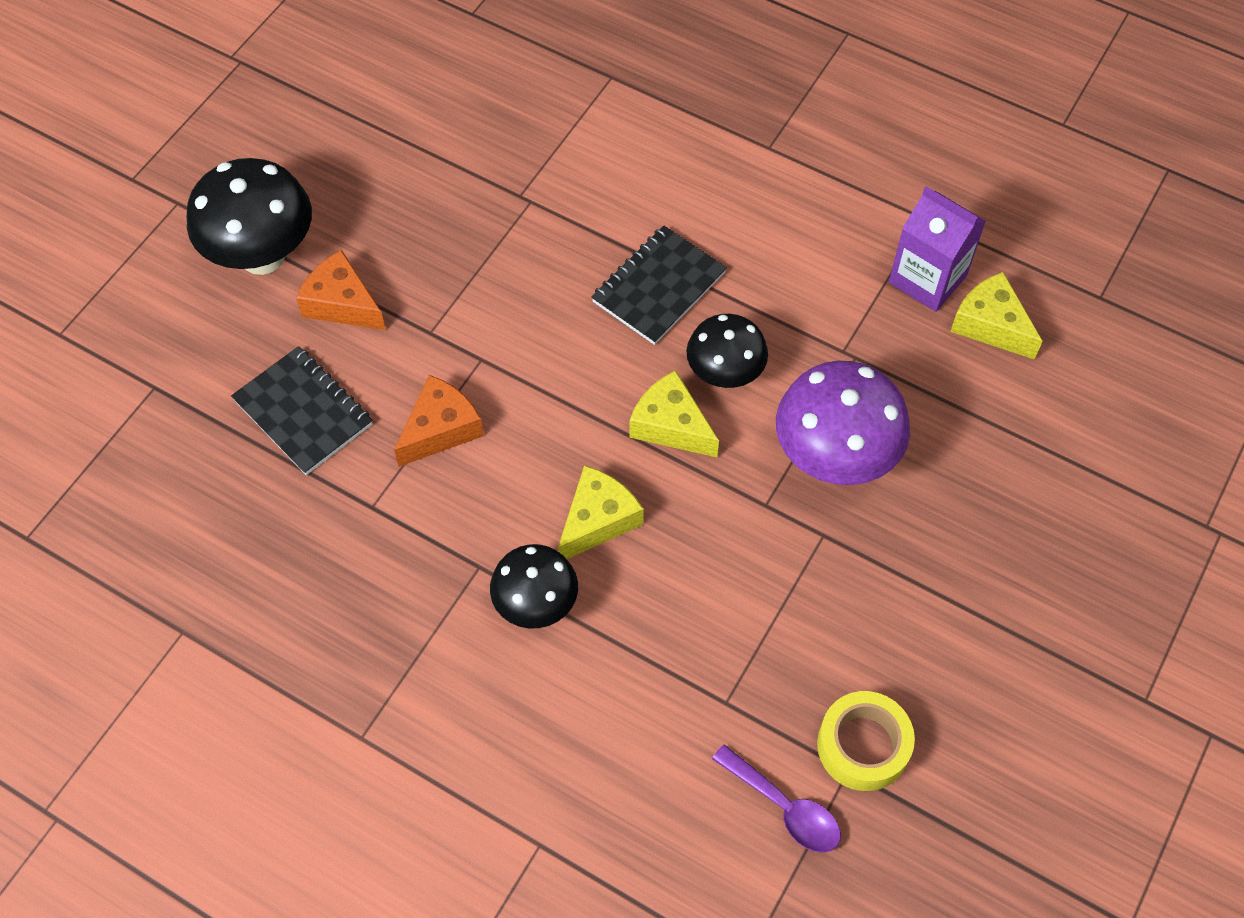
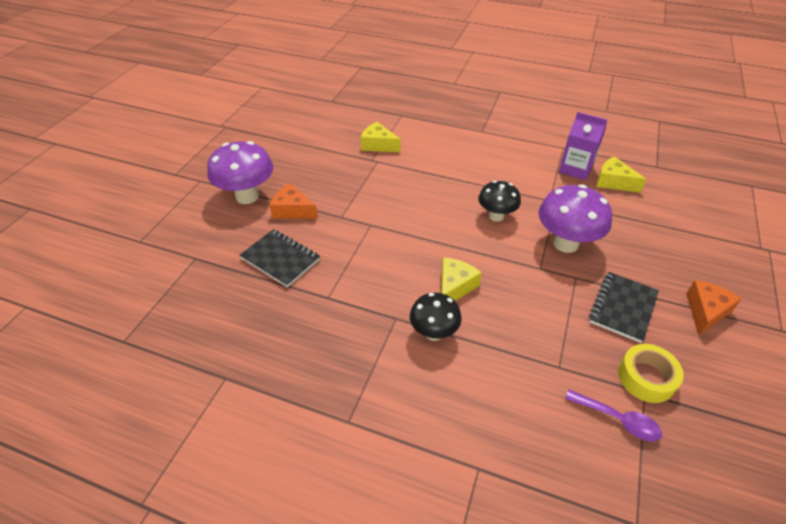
camera: 10 degrees left, 15 degrees down
(262, 256) = (247, 196): black mushroom -> purple mushroom
(440, 429) = (357, 257): orange cheese -> orange cheese (705, 311)
(658, 287) = (450, 186): black notebook -> black notebook (622, 308)
(671, 425) = (477, 240): yellow cheese -> yellow cheese (378, 145)

